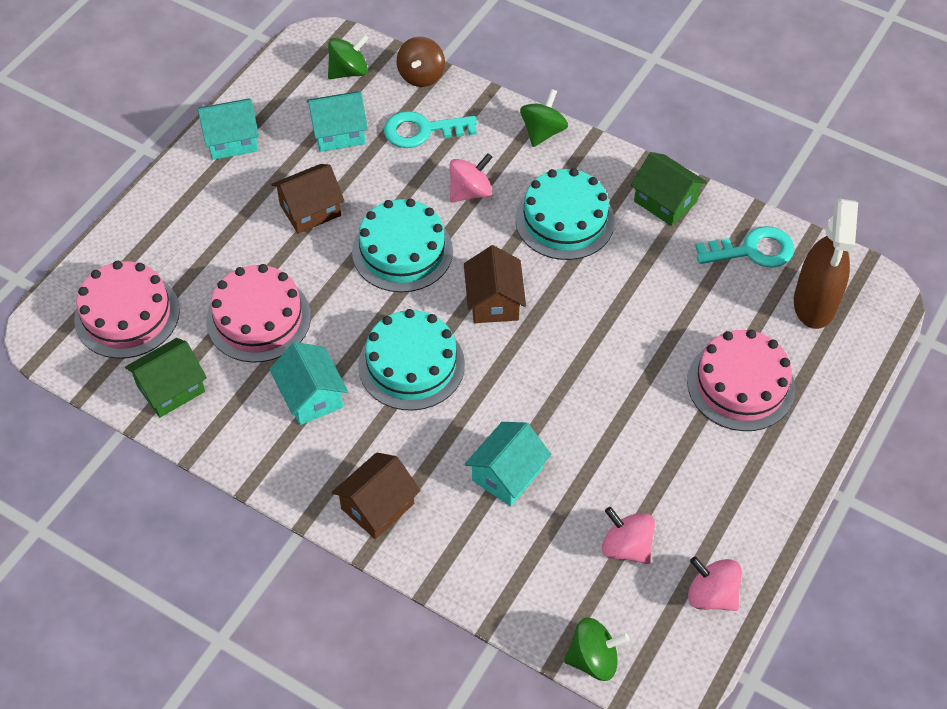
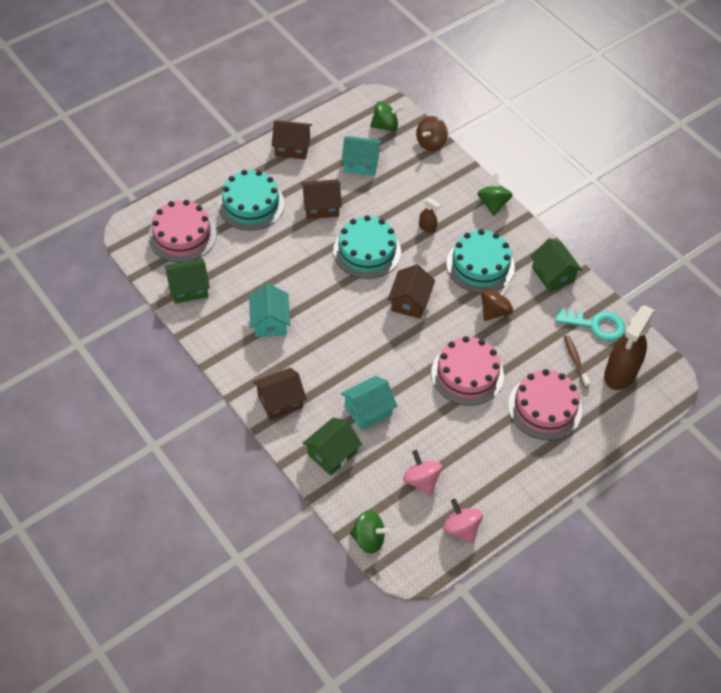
camera: 20 degrees right, 0 degrees up
(232, 140) = (292, 147): turquoise house -> brown house
(258, 318) = (259, 263): pink cake -> pink cake (467, 374)
(411, 365) = (340, 323): turquoise cake -> turquoise cake (251, 204)
(422, 131) = (415, 178): turquoise key -> none
(470, 192) = (427, 227): pink spinning top -> brown spray bottle
(485, 555) = (332, 453): none -> green house
(542, 132) = (493, 204): green spinning top -> green spinning top turned 45 degrees counterclockwise
(613, 276) = (495, 311): none -> brown spinning top
(749, 307) = (575, 360): none -> brown toothbrush

